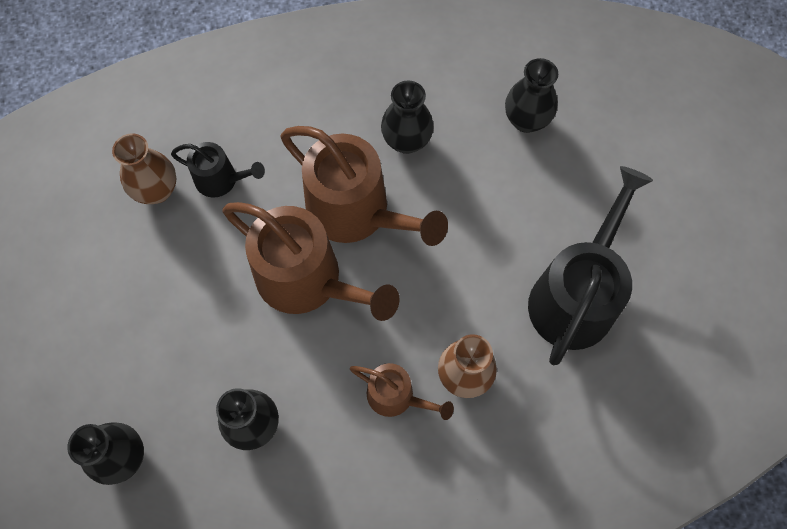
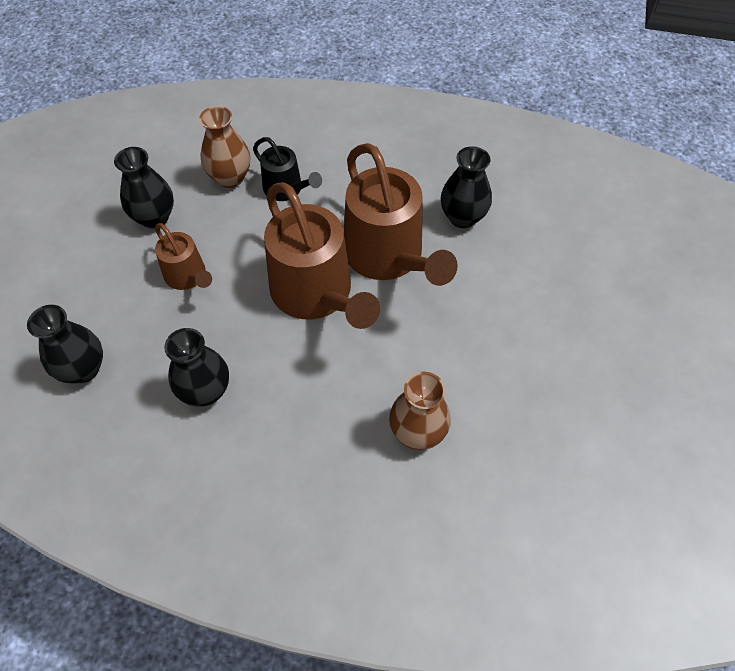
camera: 25 degrees right, 10 degrees down
(396, 396) = (344, 423): brown watering can -> brown watering can (188, 276)
(526, 120) = (583, 240): black vase -> black vase (154, 217)
(575, 296) = (562, 408): black watering can -> none

